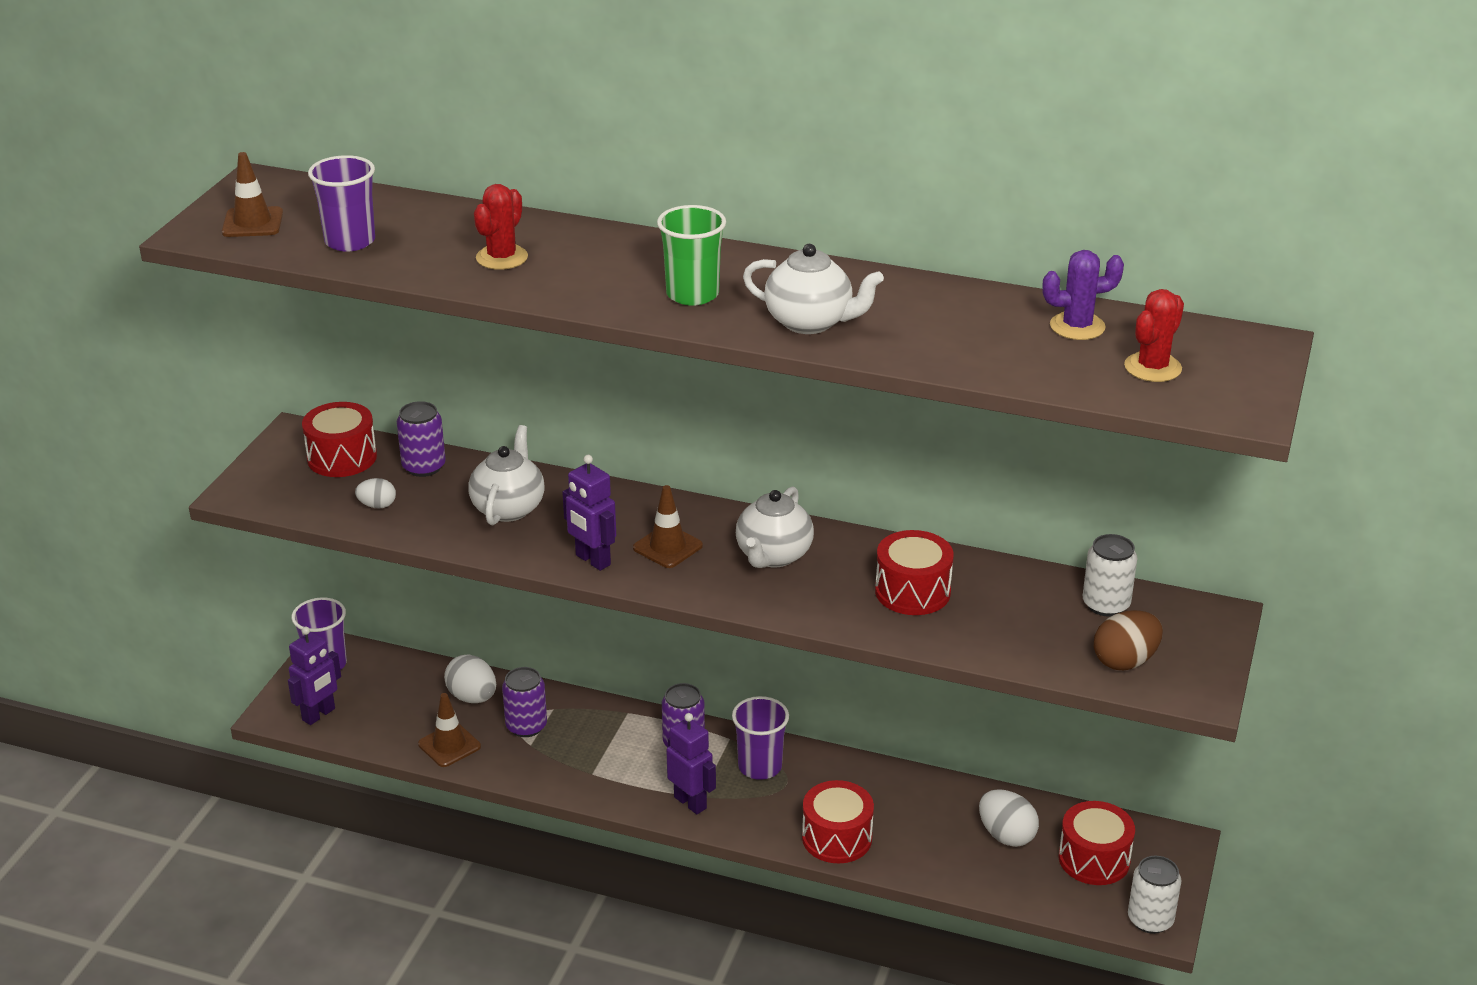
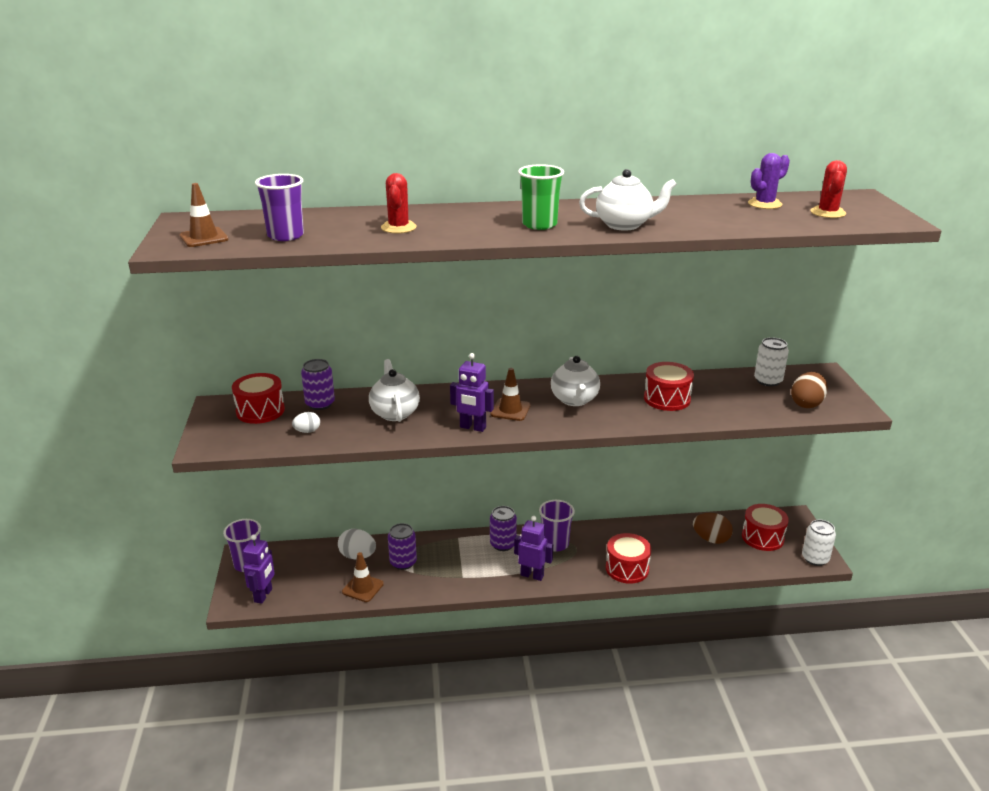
camera: 25 degrees left, 5 degrees down
(1006, 835) = (711, 539): white egg -> brown egg

